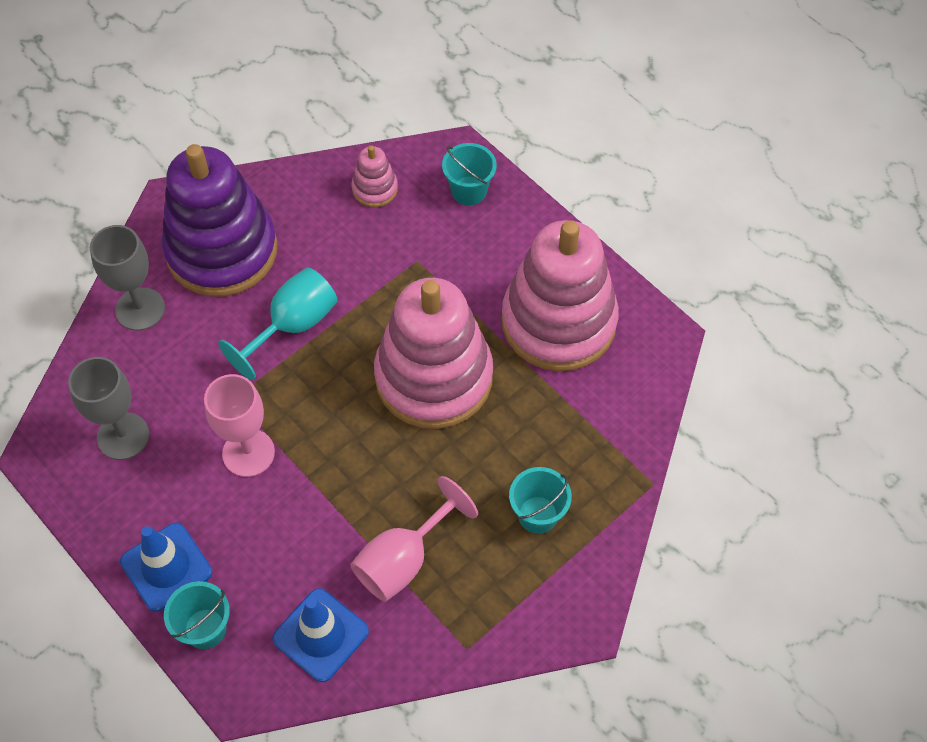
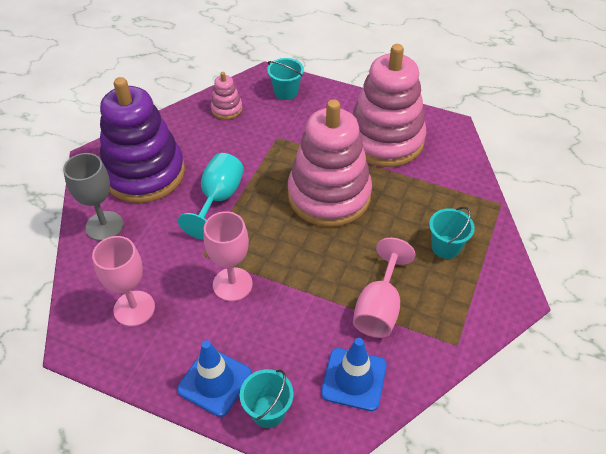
camera: 25 degrees left, 10 degrees down
(123, 436) = (134, 308): grey goblet -> pink goblet

